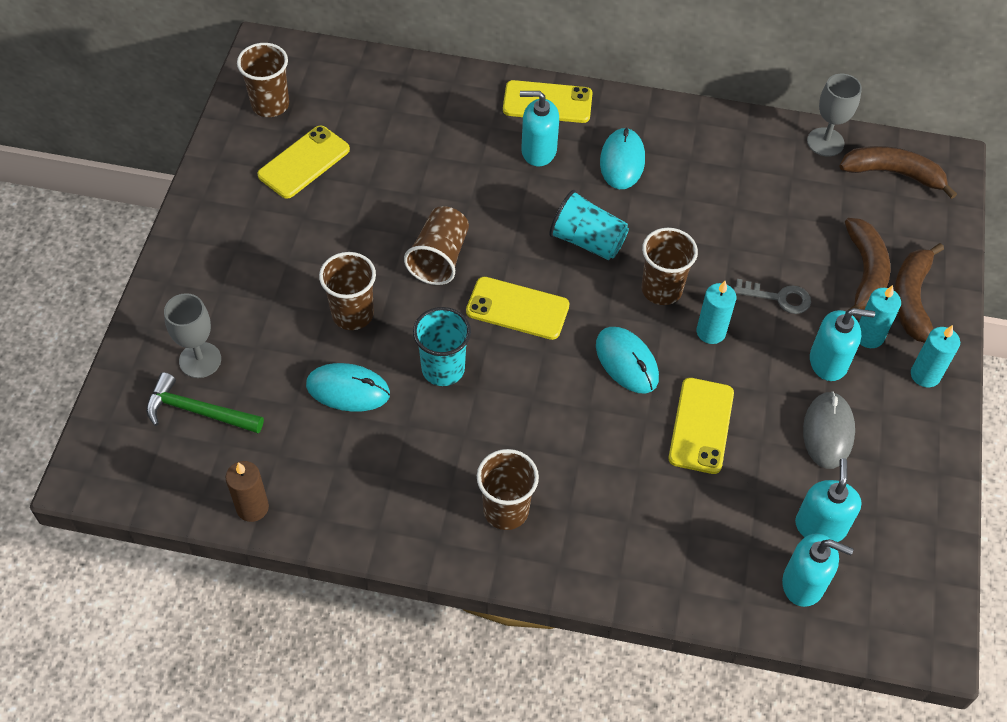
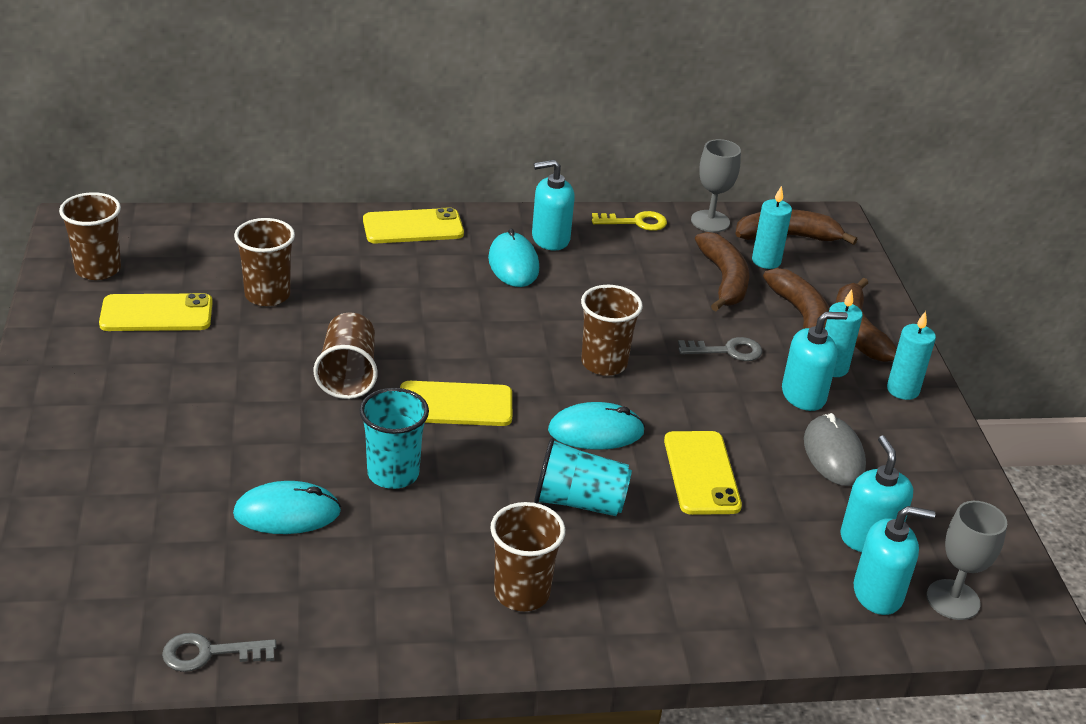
camera: 20 degrees left, 20 degrees down
(198, 411) = (104, 568): green hammer -> none
(200, 360) = (90, 517): grey goblet -> grey goblet (953, 600)
(252, 507) = (209, 653): brown candle -> grey key
(304, 162) = (156, 314): yellow phone -> yellow phone turned 60 degrees clockwise
(352, 314) = (266, 441): brown cup -> brown cup (267, 295)
(538, 151) = (420, 267): turquoise soap dispenser -> turquoise soap dispenser (550, 239)
(587, 241) = (506, 335): turquoise cup -> turquoise cup (579, 502)
(626, 362) = (596, 431): turquoise mouse -> turquoise mouse turned 45 degrees counterclockwise
(711, 332) = (672, 390): turquoise candle -> turquoise candle (766, 261)
(753, 131) = (636, 222): none -> yellow key
(809, 215) = (724, 280): none -> brown banana

